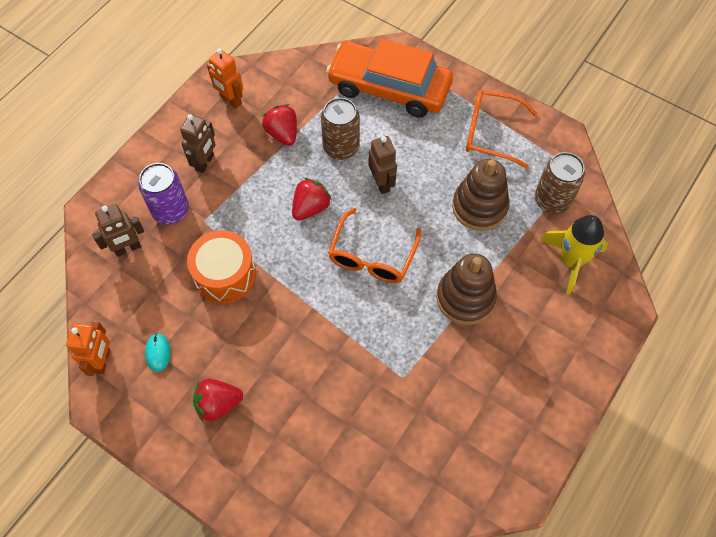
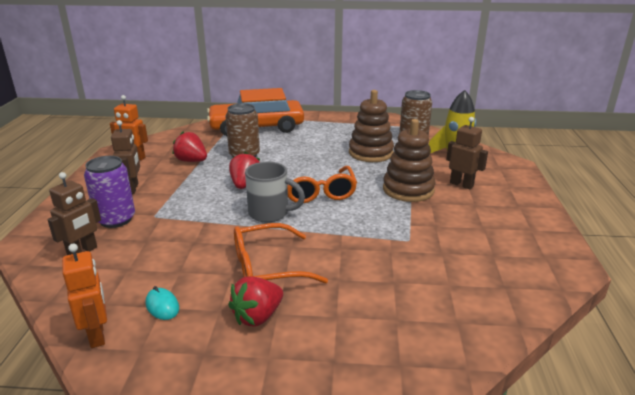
camera: 30 degrees left, 35 degrees down
(225, 274) = (197, 237): orange drum -> none
(306, 270) = (270, 213): none -> grey mug
(382, 183) = (291, 161): brown robot -> brown robot (461, 184)
(490, 133) = (344, 127): orange glasses -> orange glasses (267, 268)

